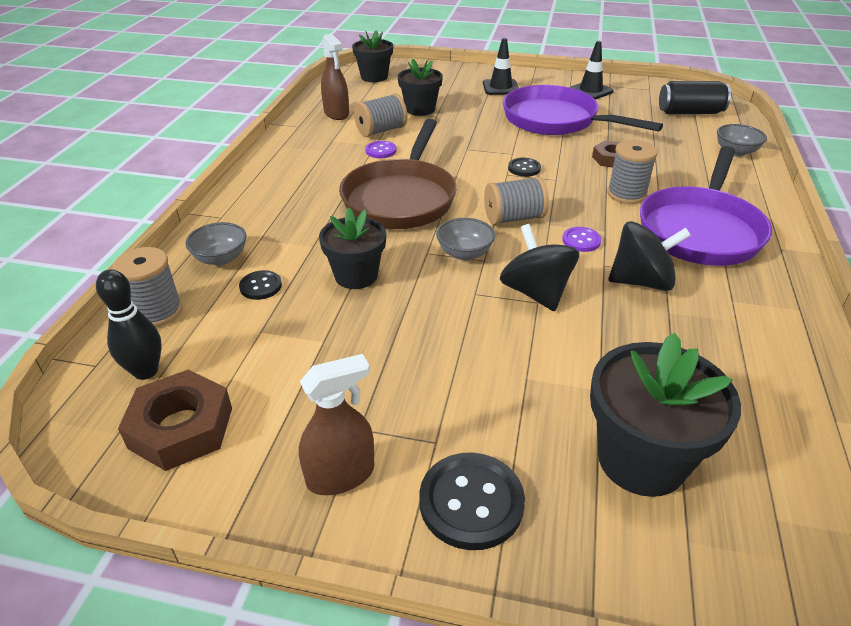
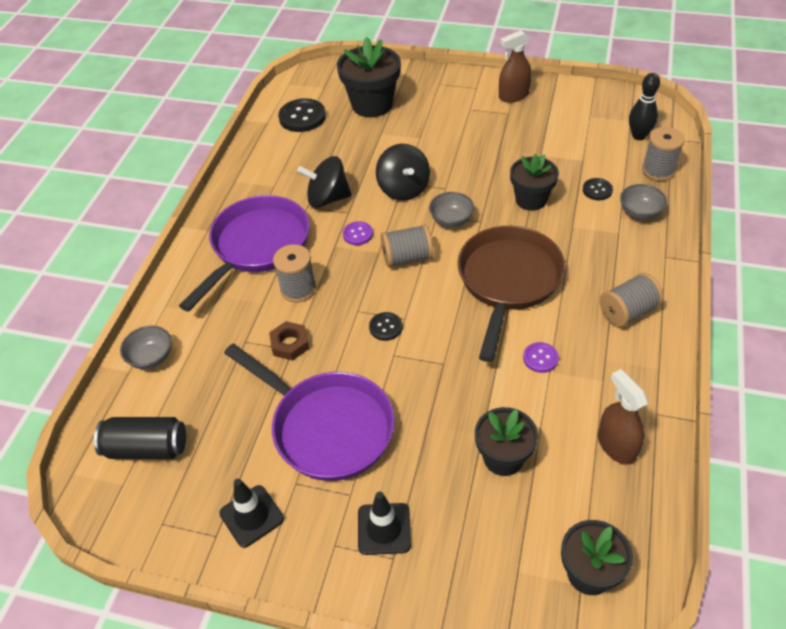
camera: 175 degrees left, 10 degrees up
(181, 428) = (600, 111): brown nut -> none
(381, 131) = (548, 402): grey spool -> grey spool (628, 312)
(471, 502) = (453, 89): black button -> black button (302, 117)

